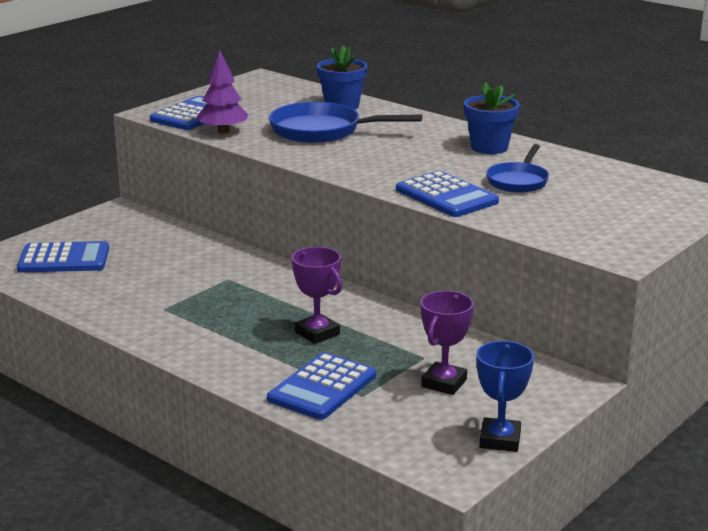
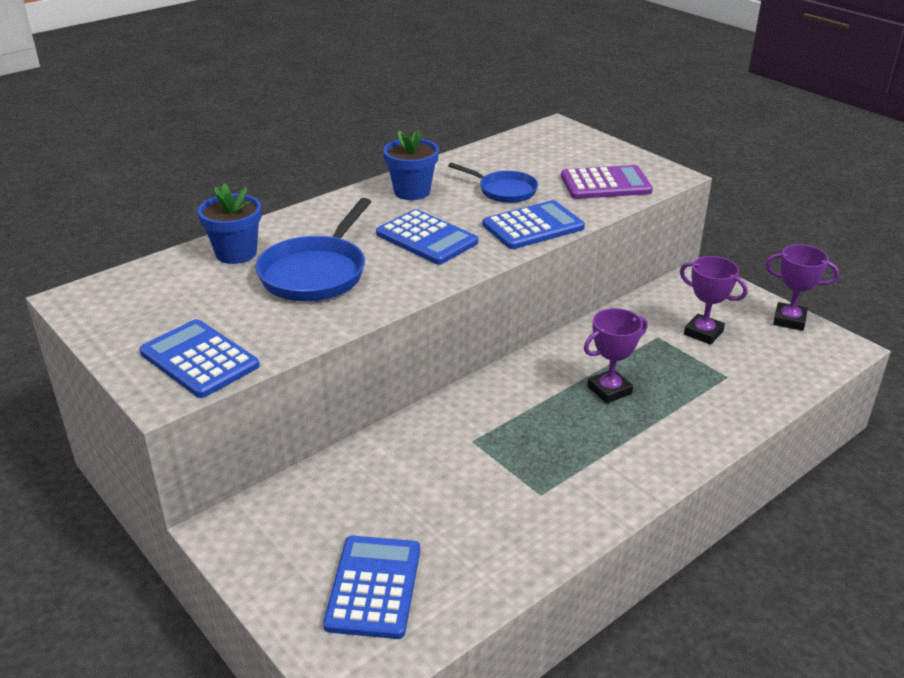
camera: 80 degrees left, 10 degrees up
(223, 131) = (281, 339): purple tree -> none
(322, 387) = (716, 397): blue calculator -> blue calculator (427, 238)
(500, 440) = (789, 320): blue trophy -> purple trophy
(570, 224) = (605, 184): none -> purple calculator

